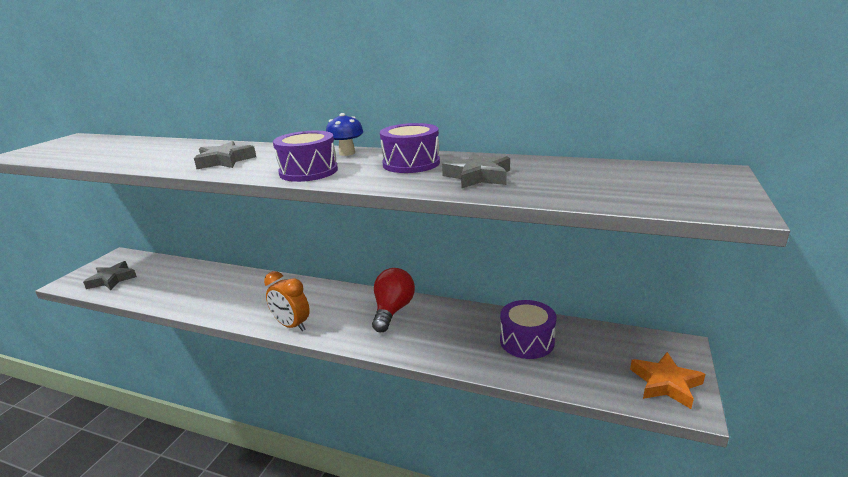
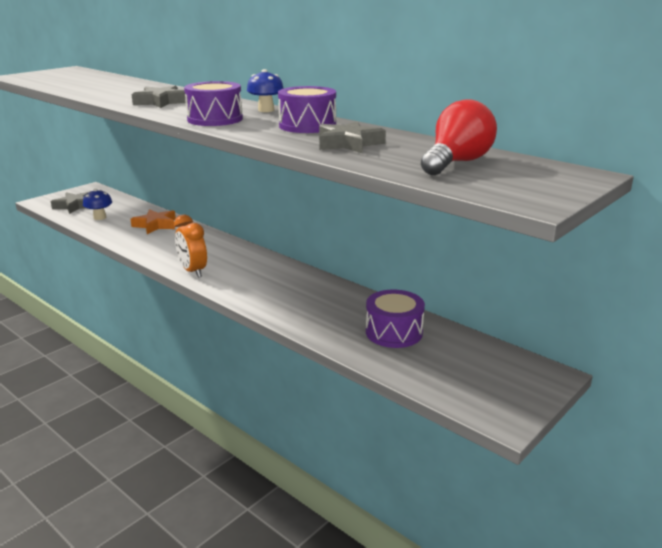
camera: 20 degrees right, 0 degrees up
(149, 287) = (100, 217): none -> blue mushroom
(393, 310) = (289, 280): red light bulb -> red light bulb (457, 163)
(666, 383) = (500, 398): orange star -> orange star (156, 225)

